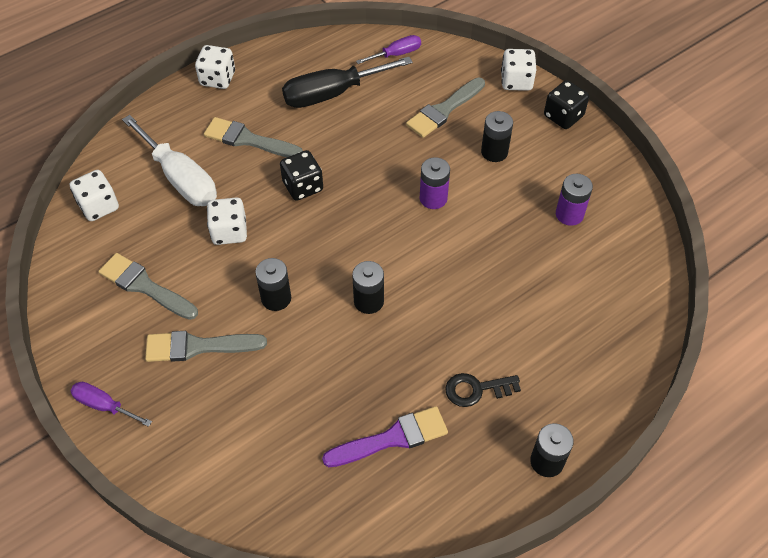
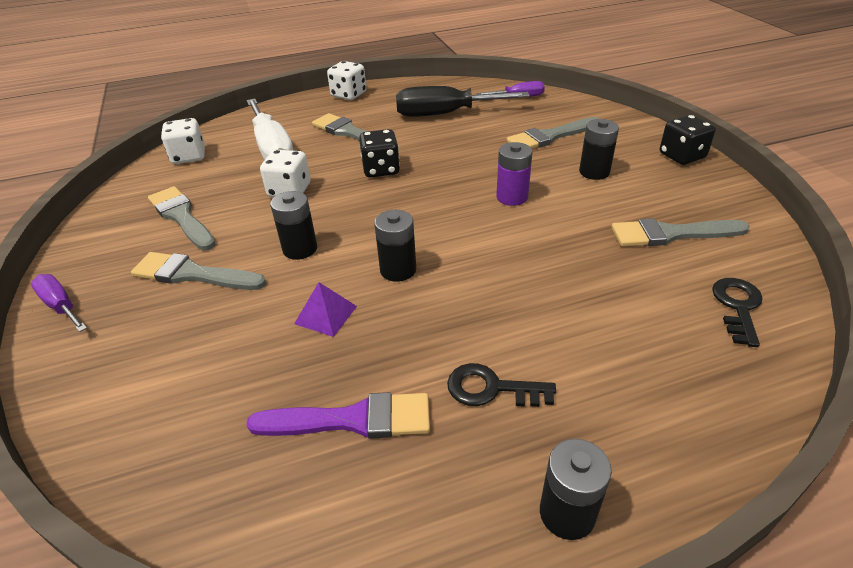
camera: 20 degrees right, 15 degrees down
(331, 358) = (325, 315): none -> purple pyramid
(516, 81) = (635, 126): white dice -> none
(569, 214) = (671, 234): purple battery -> grey brush
(625, 277) = (737, 307): none -> black key

